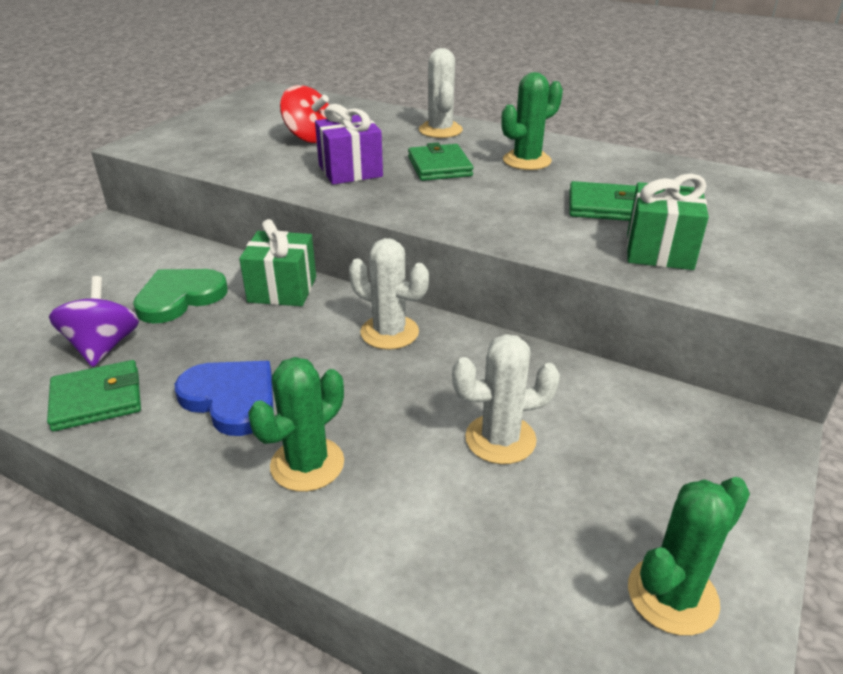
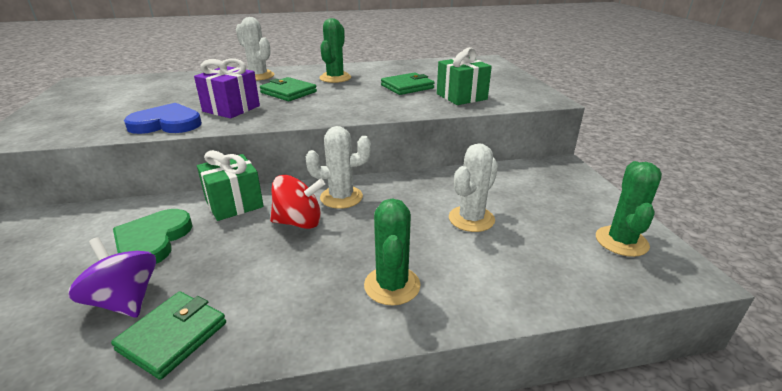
camera: 40 degrees left, 5 degrees down
(231, 399) = (288, 279): blue heart -> blue heart (166, 123)
(309, 138) = (168, 99): red spinning top -> red spinning top (299, 222)

